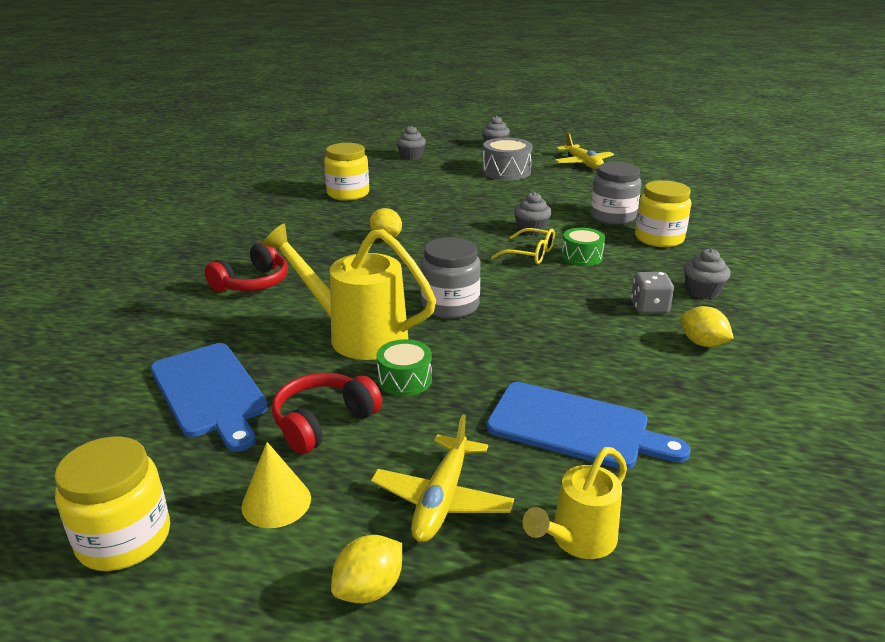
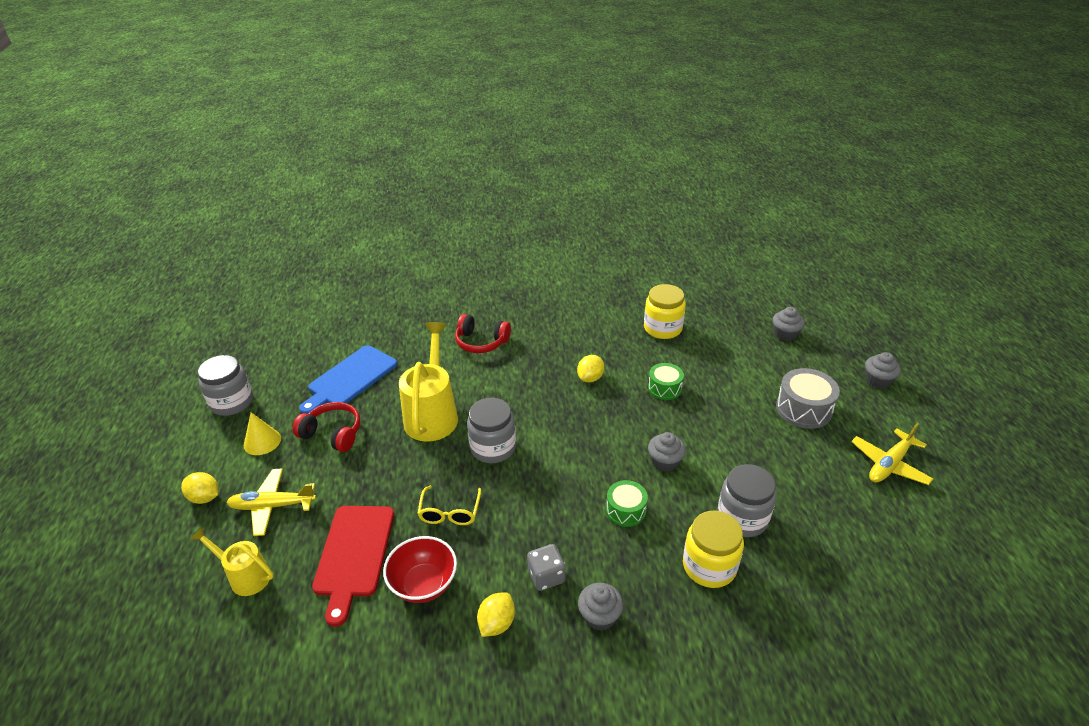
camera: 70 degrees right, 10 degrees up
(124, 539) = (232, 402): yellow jar -> grey jar
(404, 380) = (386, 454): green drum -> green drum (664, 388)
(530, 254) = (610, 473): yellow glasses -> yellow glasses (450, 512)
(575, 427) = (354, 555): blue cutting board -> red cutting board
(639, 380) = (424, 584): none -> red bowl

